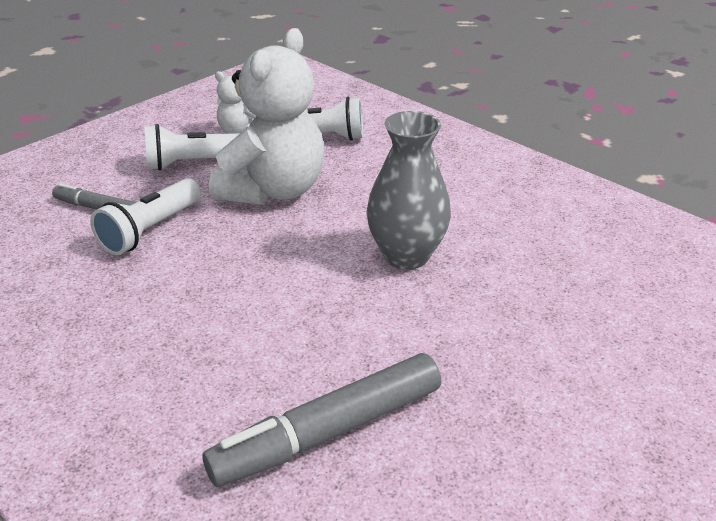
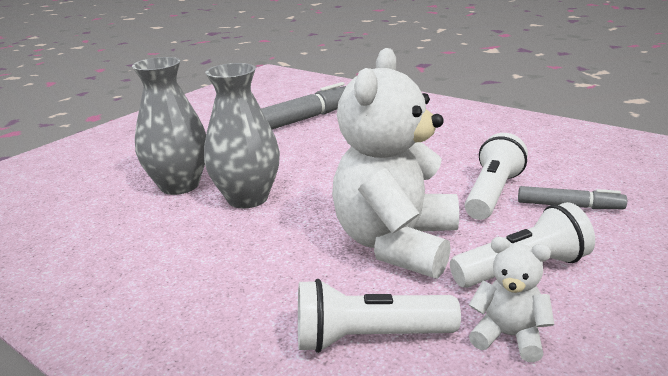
camera: 175 degrees right, 10 degrees down
(493, 286) = (179, 185): none -> grey vase

